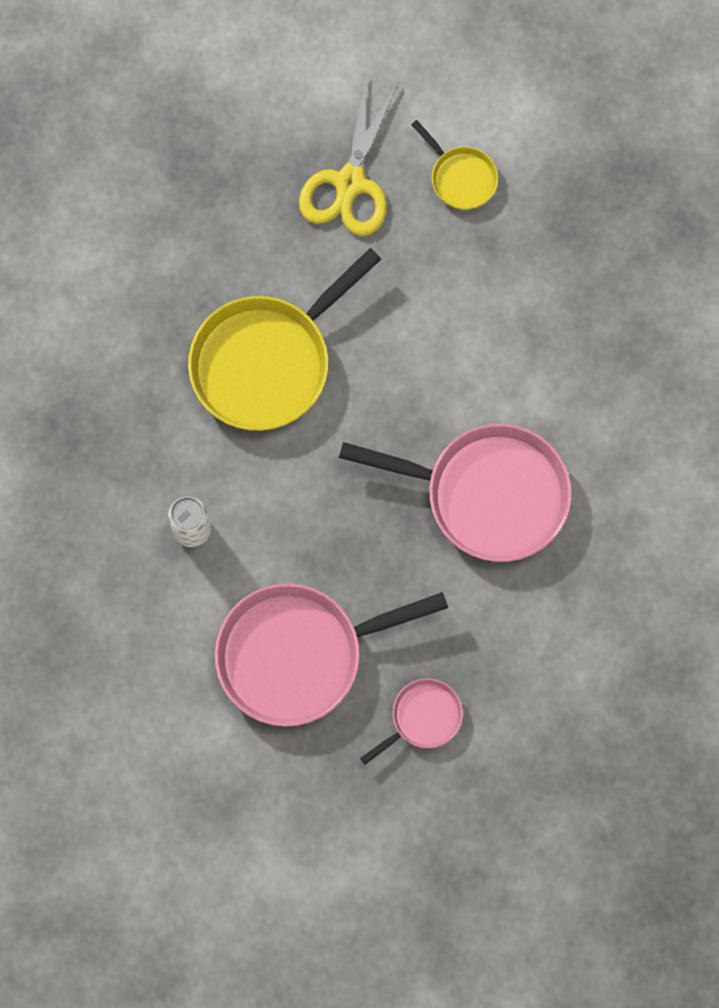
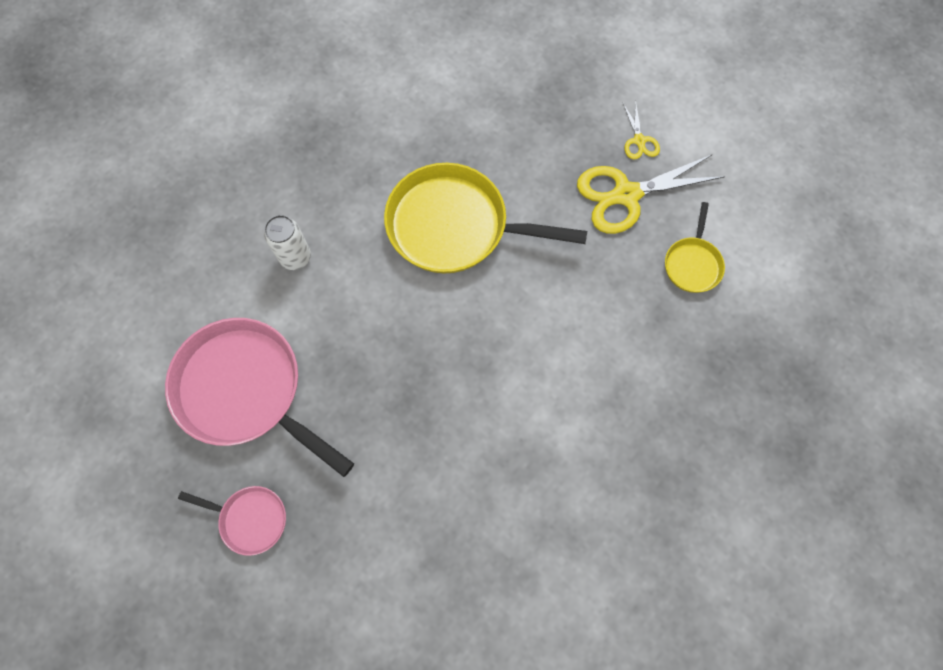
camera: 55 degrees right, 5 degrees down
(302, 128) = (639, 141): none -> yellow scissors
(488, 494) = (466, 447): pink pan -> none

